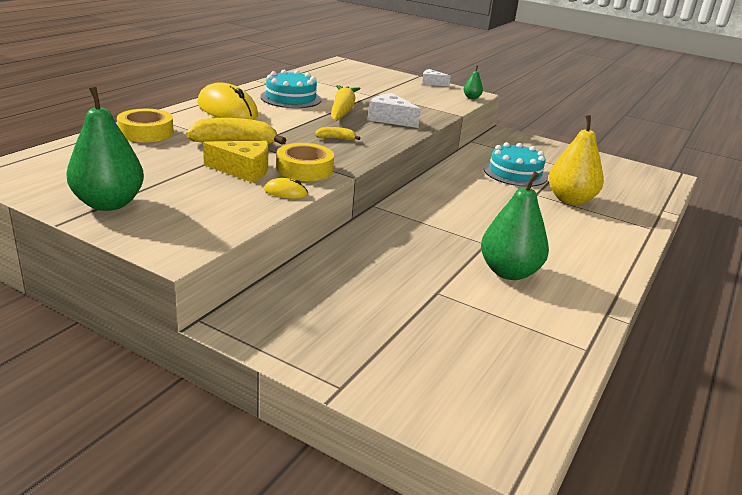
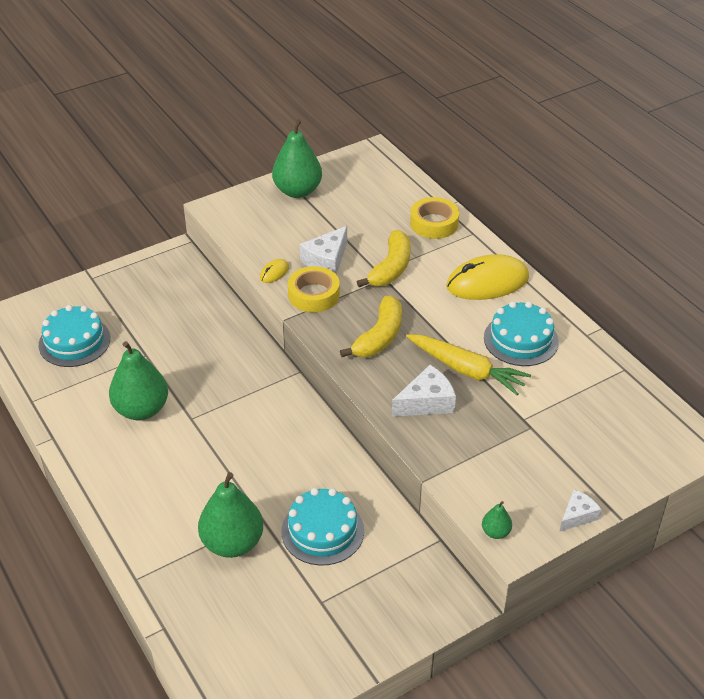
camera: 120 degrees right, 15 degrees up
(243, 170) = (326, 260): yellow cheese -> white cheese
(336, 138) = (379, 337): yellow banana -> yellow banana, size x2.03
(471, 353) = (74, 342): none -> turquoise cake
(570, 200) = (232, 543): yellow pear -> green pear

